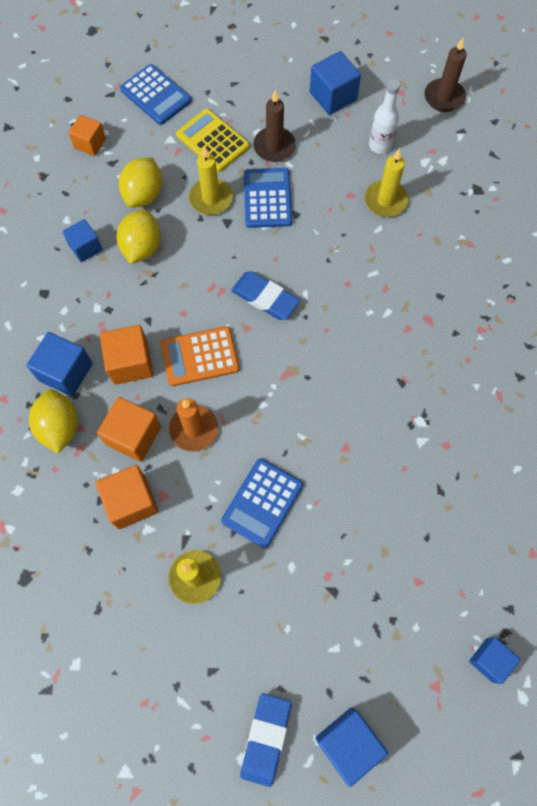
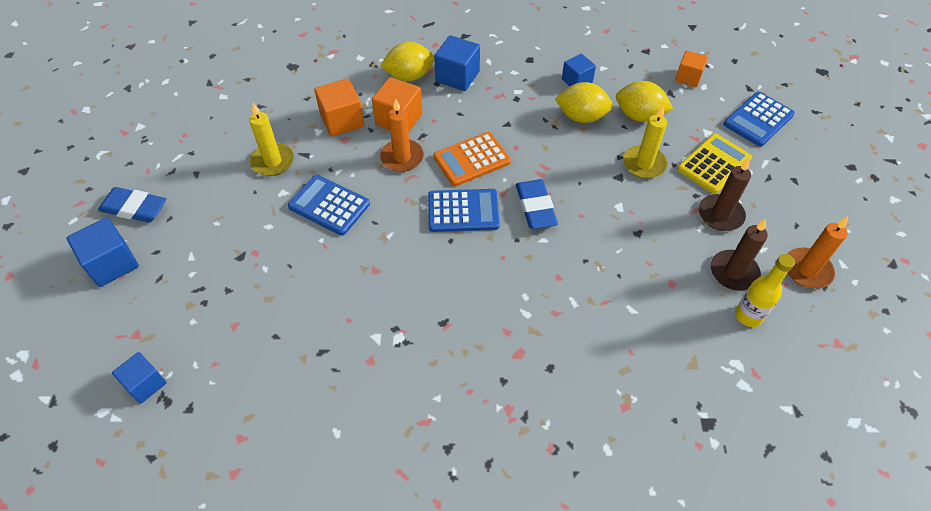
camera: 90 degrees right, 15 degrees down
(130, 363) = (465, 114): orange cube -> none
(200, 357) = (472, 160): orange calculator -> orange calculator turned 105 degrees counterclockwise
(265, 298) = (535, 207): blue eraser -> blue eraser turned 45 degrees counterclockwise
(267, 198) = (653, 209): blue calculator -> blue calculator (463, 211)
(333, 96) = (807, 270): blue cube -> orange candle
(380, 145) = (748, 316): white bottle -> yellow bottle
(385, 200) = (671, 318): yellow candle -> none
(444, 97) = (846, 393): brown candle -> brown candle (733, 272)

